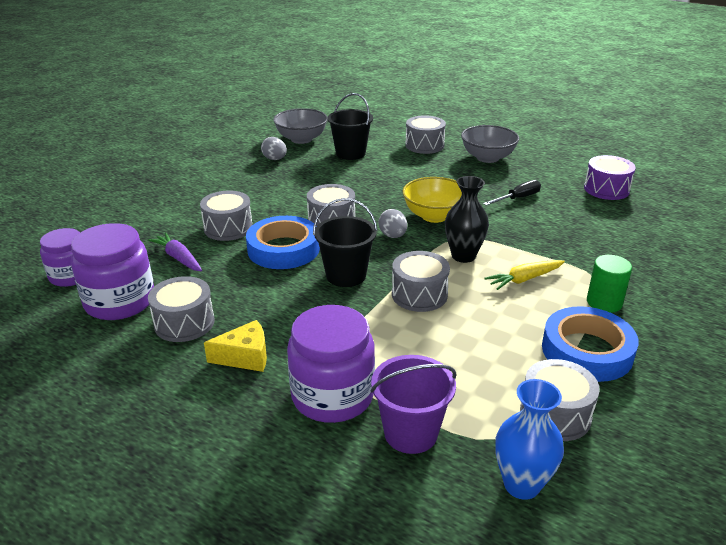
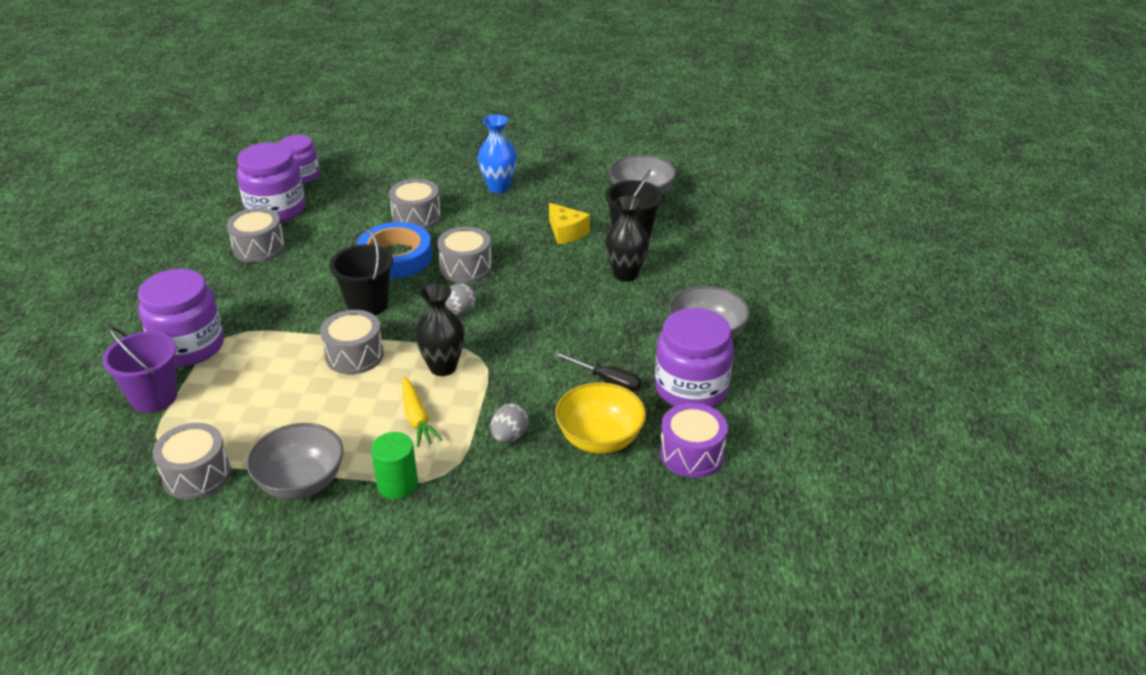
camera: 65 degrees right, 5 degrees up
(178, 258) = (352, 211): purple carrot -> none
(245, 357) = (224, 290): yellow cheese -> yellow cheese (566, 232)
(275, 159) = (577, 195): grey egg -> grey egg (509, 436)
(397, 166) = (625, 274): none -> black vase
(424, 145) = (700, 279): grey drum -> none
(434, 216) = (519, 328): yellow bowl -> yellow bowl (600, 439)
(521, 484) = (106, 468): blue vase -> blue vase (499, 187)
(524, 279) = (417, 418): yellow carrot -> yellow carrot turned 150 degrees counterclockwise
(541, 175) = (691, 388): none -> purple jar
(587, 351) = (301, 482): blue tape -> grey bowl

